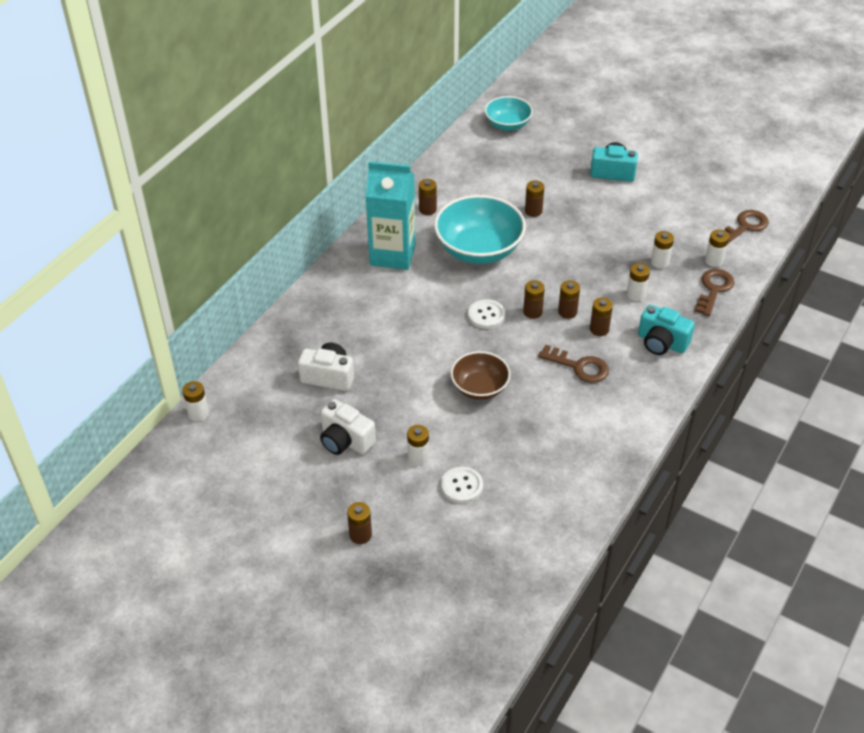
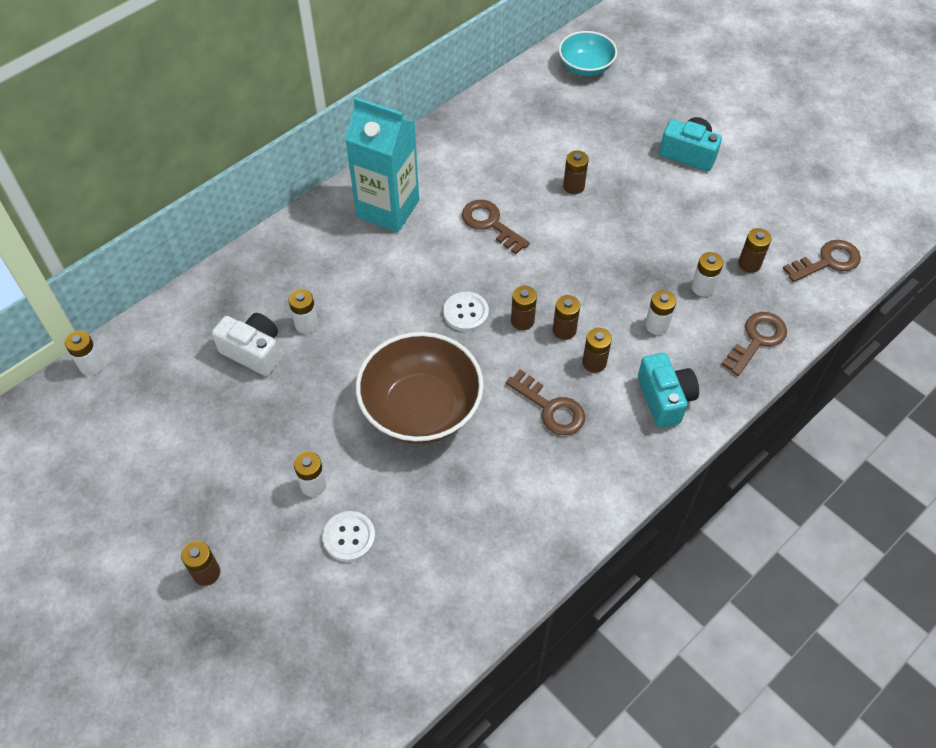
camera: 15 degrees right, 10 degrees up
(345, 440) = (239, 441): white camera -> none
(427, 209) = (450, 159): brown battery -> brown battery (749, 264)
(479, 250) = (490, 224): turquoise bowl -> brown key
(479, 387) = (421, 408): brown bowl -> brown bowl, size x1.69
(661, 342) = (664, 399): turquoise camera -> turquoise camera turned 150 degrees counterclockwise
(714, 261) = (771, 300): white battery -> white battery (306, 324)

